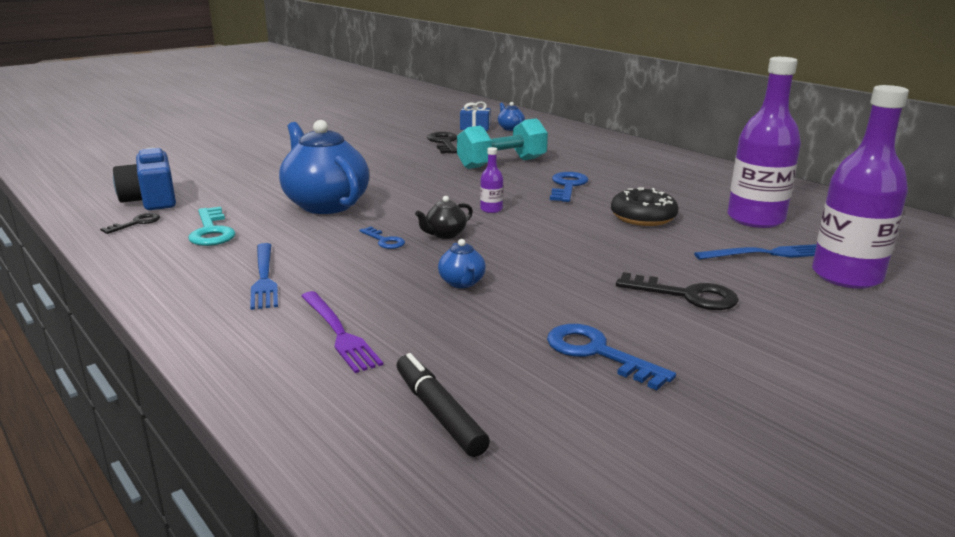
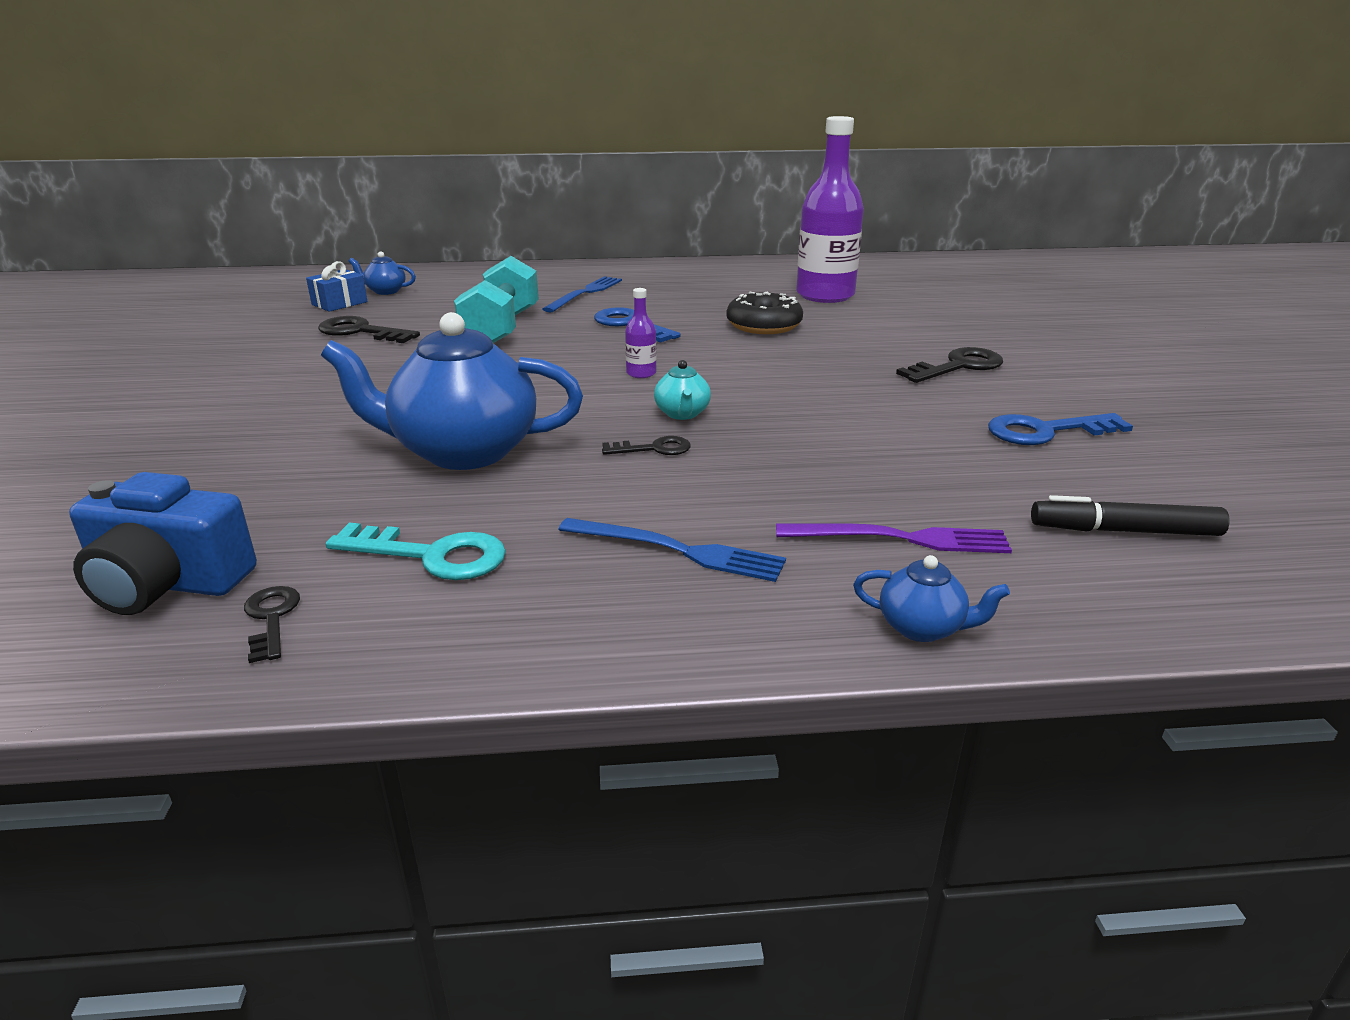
camera: 55 degrees left, 5 degrees up
(384, 241) = (654, 449): blue key -> black key
(445, 234) = (682, 414): black teapot -> turquoise teapot
(462, 283) = (831, 442): blue teapot -> blue teapot (922, 628)
(765, 254) = (902, 317): blue fork -> blue fork (585, 293)
(846, 276) = (972, 311): purple bottle -> none

